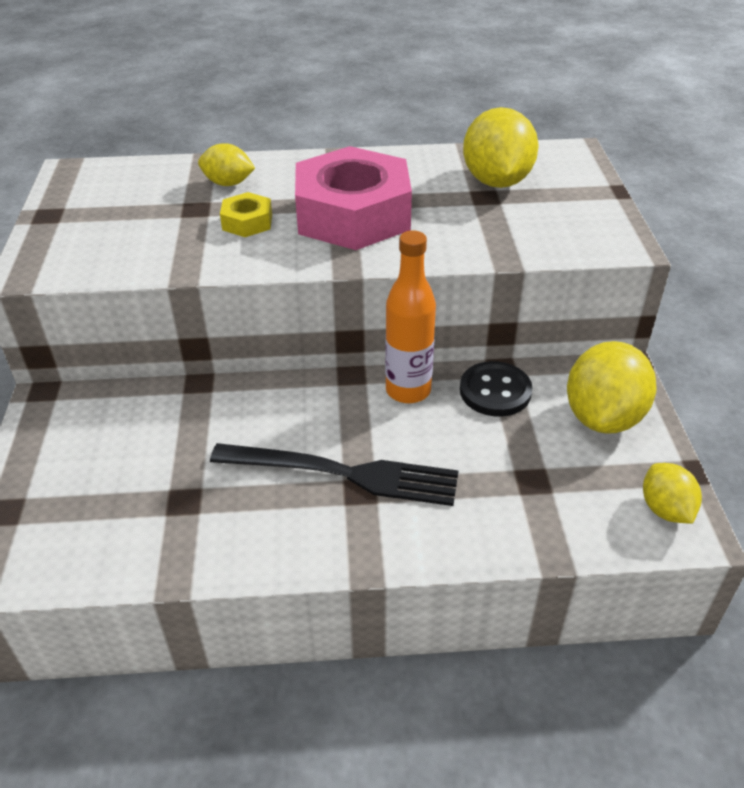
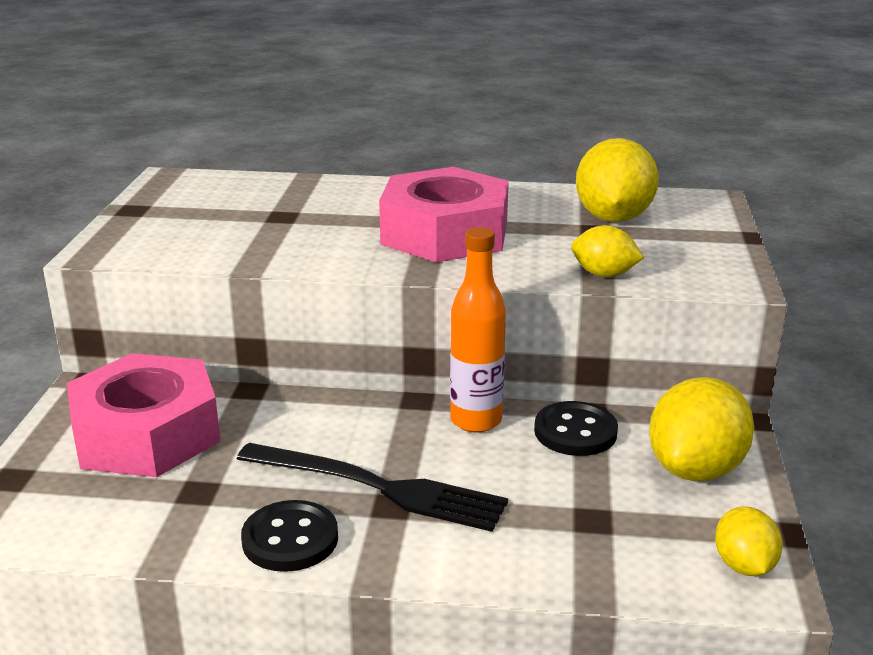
camera: 10 degrees right, 15 degrees down
(118, 444) = (147, 434): none -> pink nut
(228, 183) = (324, 198): yellow lemon -> yellow lemon (604, 274)
(247, 222) = (331, 231): yellow nut -> none
(281, 540) = (290, 539): none -> black button

